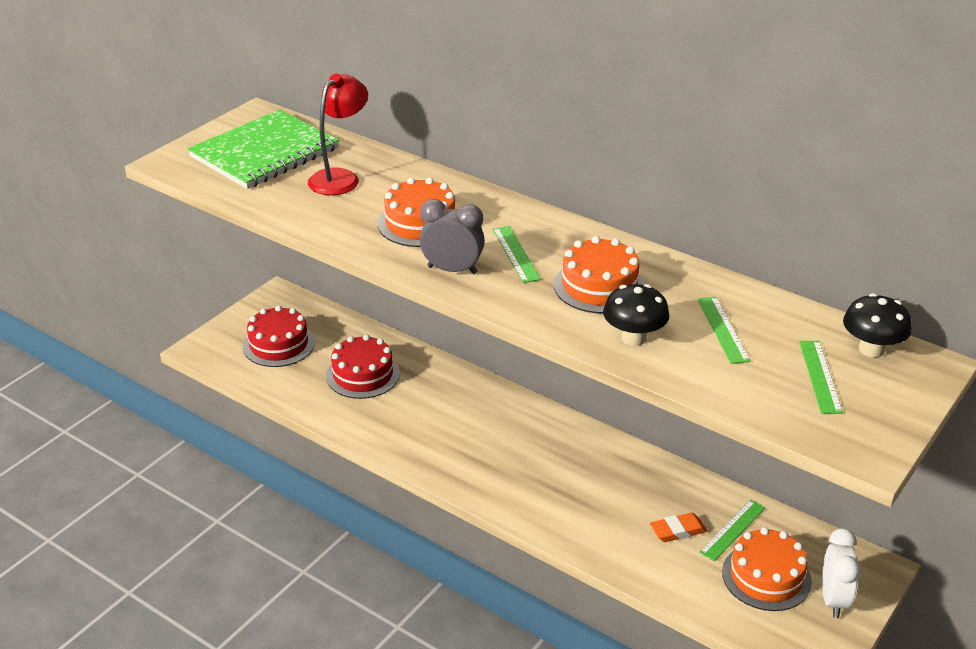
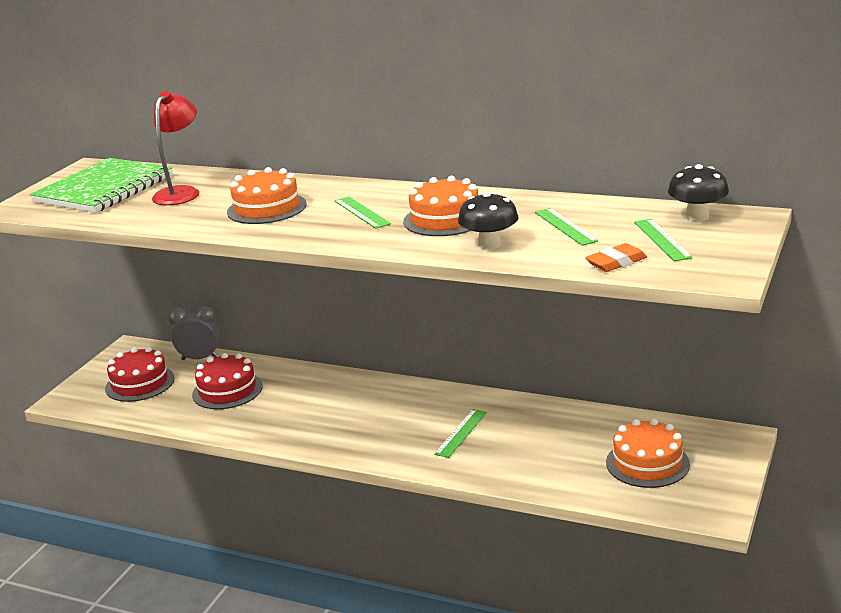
camera: 10 degrees left, 10 degrees down
(452, 270) = (308, 231): grey clock -> grey clock (200, 359)
(677, 531) = (556, 446): orange eraser -> orange eraser (616, 262)
(732, 530) = (605, 436): green ruler -> green ruler (461, 433)
(833, 600) = (713, 467): white clock -> none

